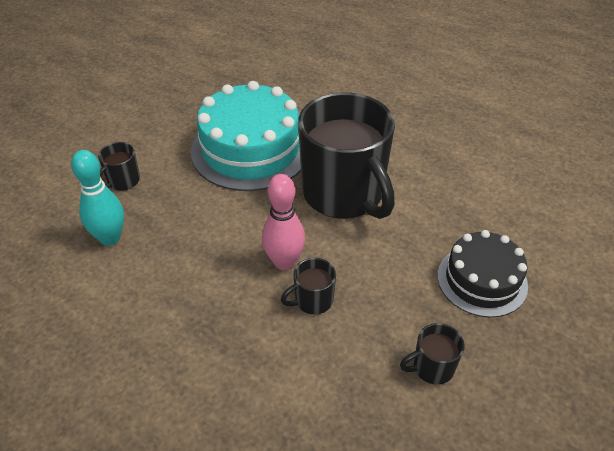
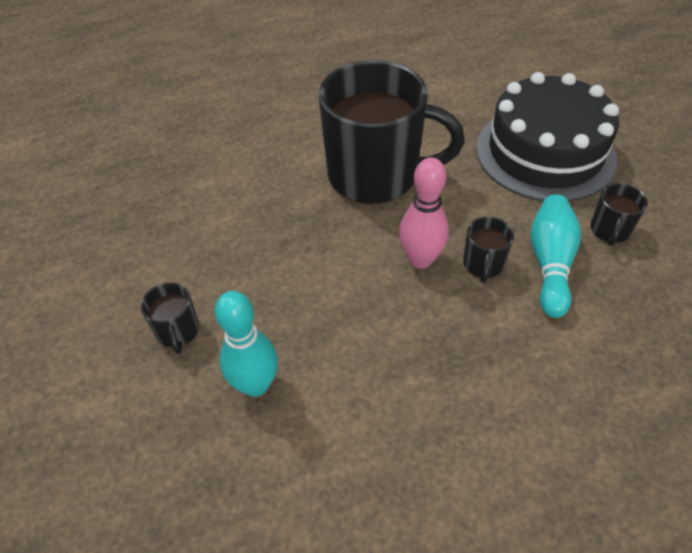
camera: 50 degrees left, 5 degrees up
(250, 149) = (247, 205): turquoise cake -> none
(353, 342) = (550, 263): none -> turquoise bowling pin
(482, 280) = (545, 152): black cake -> black cake, size x1.62

